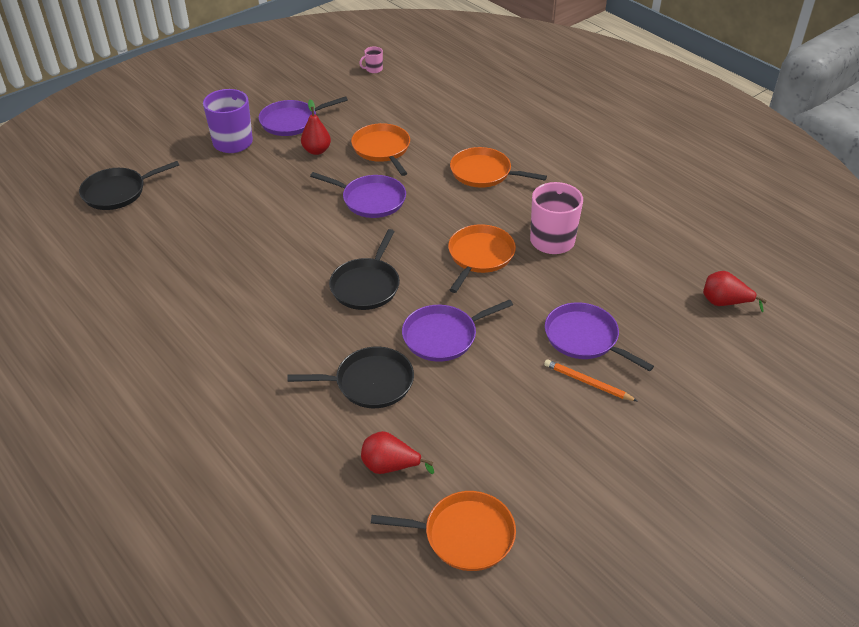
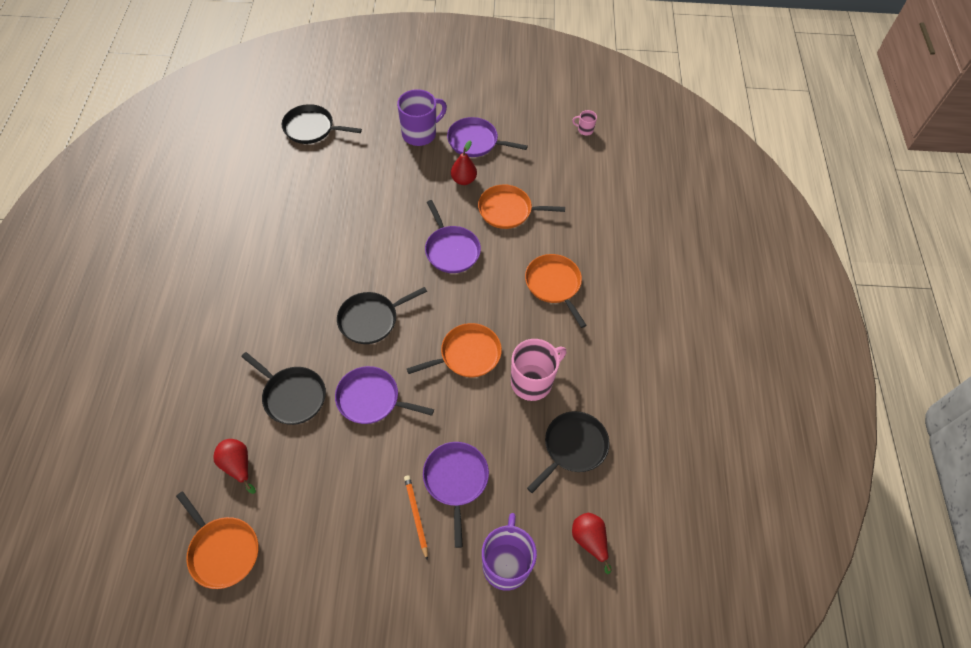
camera: 40 degrees right, 15 degrees up
(382, 149) = (508, 210): orange pan -> orange pan turned 105 degrees counterclockwise
(636, 258) = (573, 447): none -> black pan
(692, 360) = (506, 564): none -> purple mug

